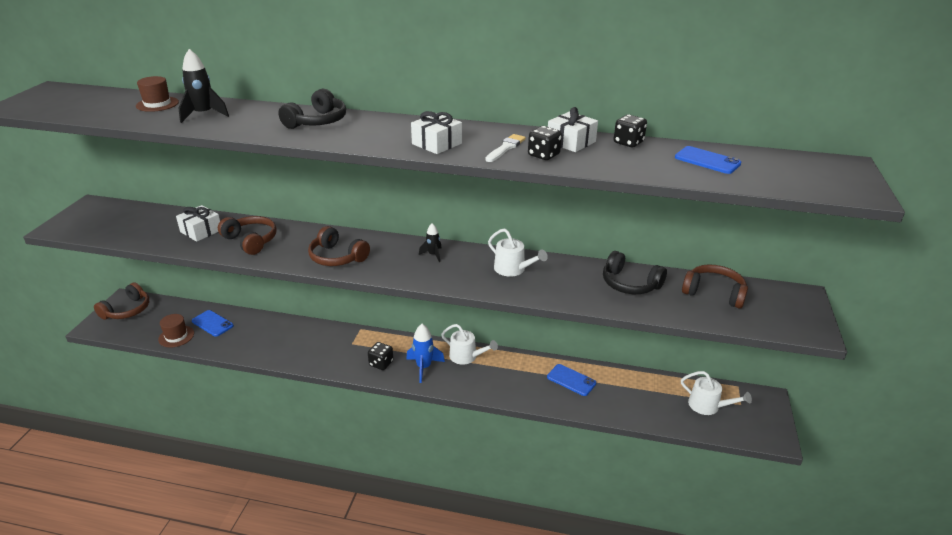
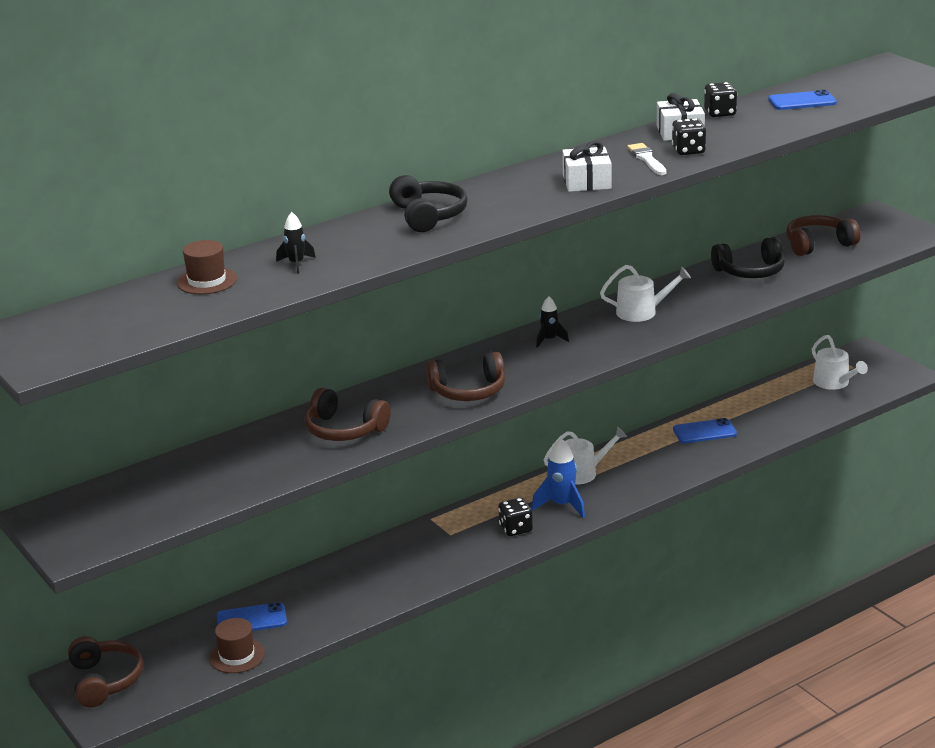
camera: 45 degrees left, 5 degrees down
(201, 231) = (263, 454): white gift -> none
(204, 115) = (296, 264): black rocket -> black rocket, size x0.61
(251, 241) = (344, 430): brown headphones -> brown headphones turned 150 degrees counterclockwise
(707, 406) = (834, 383): white watering can -> white watering can turned 75 degrees clockwise

